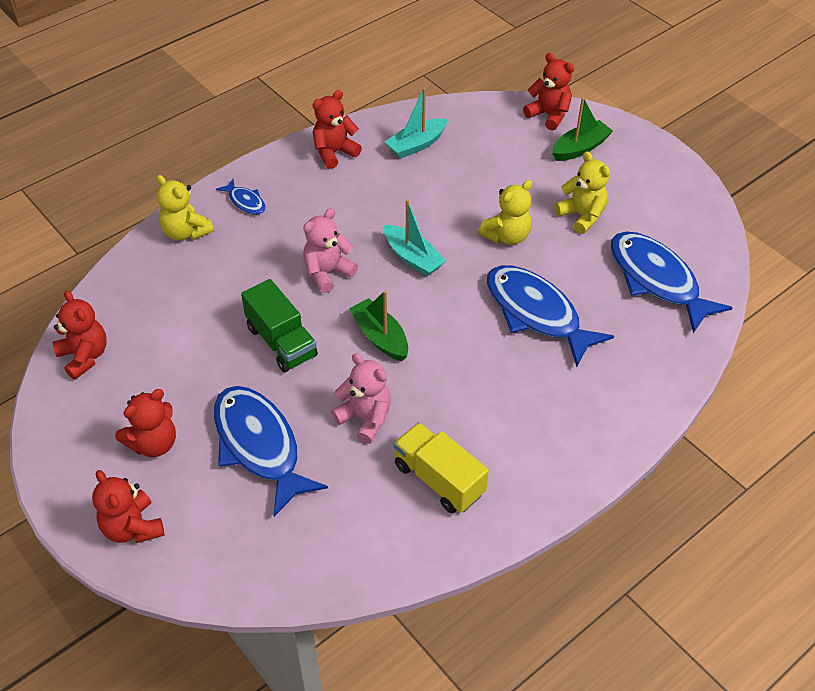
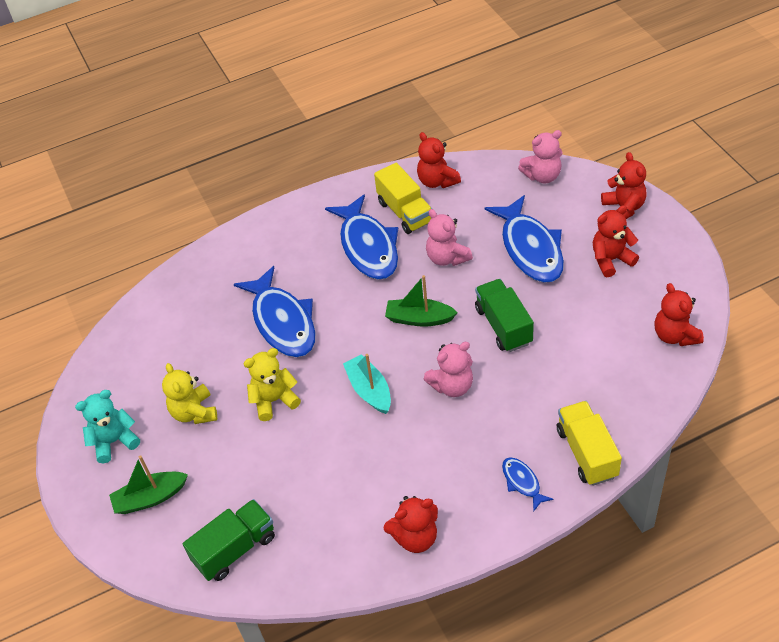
camera: 160 degrees left, 0 degrees up
(185, 232) = (586, 453): yellow teddy bear -> yellow truck
(251, 571) = (542, 176): none -> pink teddy bear
(380, 337) = (419, 319): green boat -> green boat turned 120 degrees clockwise
(416, 145) = (321, 533): turquoise boat -> none
(485, 126) = (235, 549): none -> green truck
(549, 115) = (157, 554): red teddy bear -> red teddy bear (437, 181)
(643, 183) = (114, 441): none -> turquoise teddy bear
(657, 280) = (167, 337): blue fish -> blue fish (368, 246)

